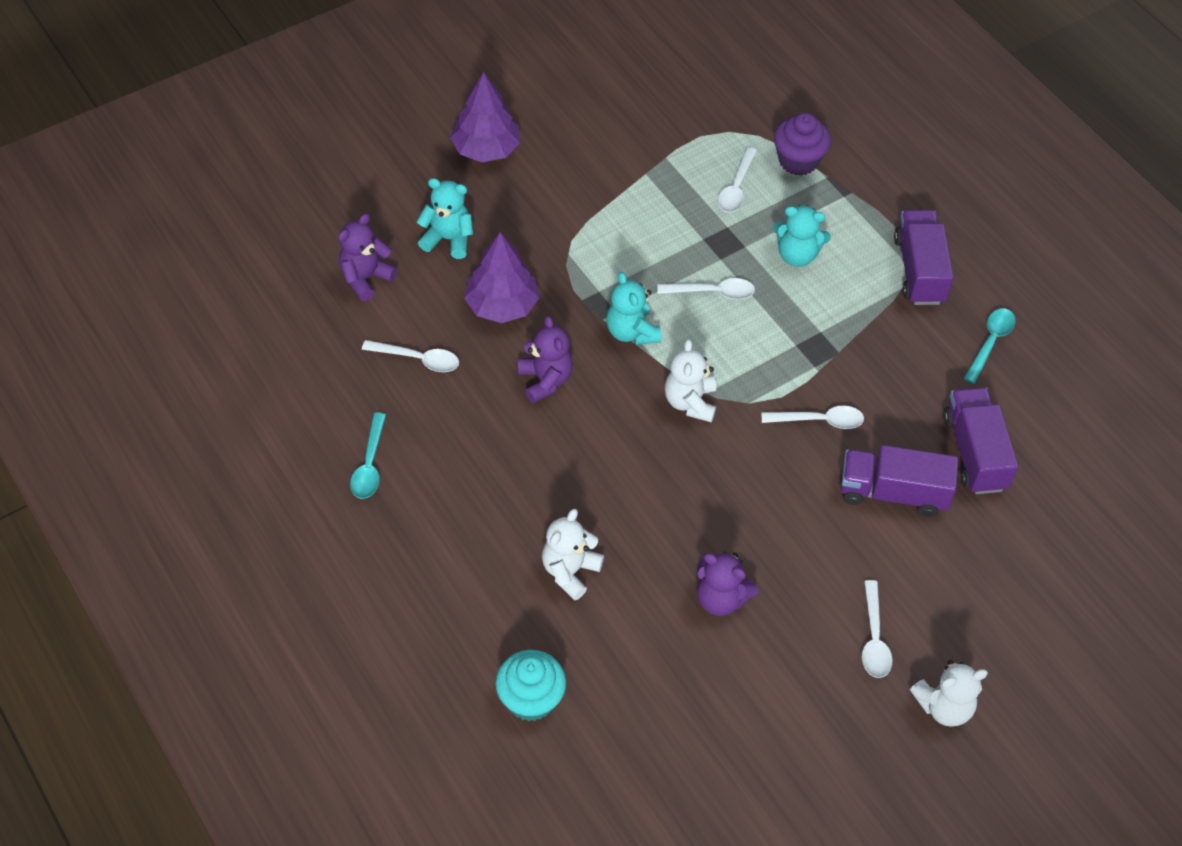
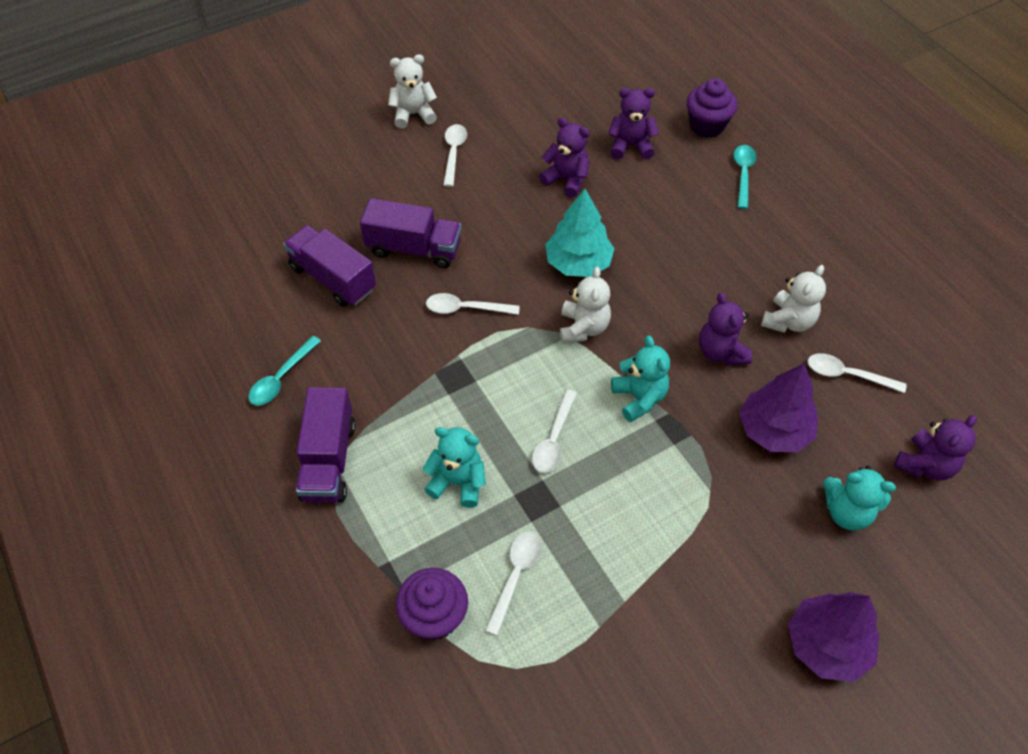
camera: 175 degrees left, 0 degrees up
(369, 465) = (866, 281): turquoise spoon -> turquoise spoon (743, 174)
(531, 699) = (707, 125): turquoise cupcake -> purple cupcake
(570, 571) = (685, 200): white teddy bear -> white teddy bear (788, 321)
(638, 658) = (630, 146): none -> purple teddy bear
(700, 479) = (578, 263): none -> turquoise tree
(713, 292) = (554, 439): white spoon -> white spoon turned 75 degrees counterclockwise
(974, 452) = (333, 278): purple truck -> purple truck turned 135 degrees clockwise

